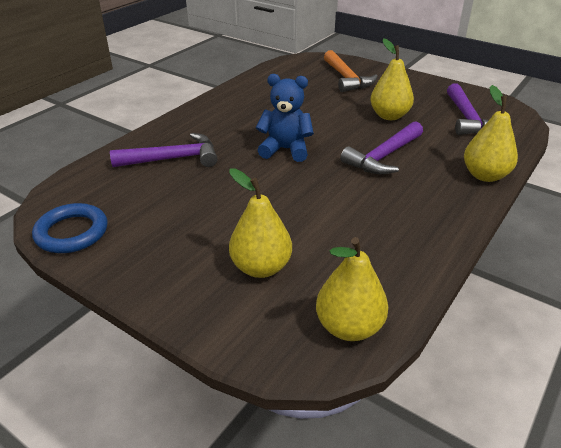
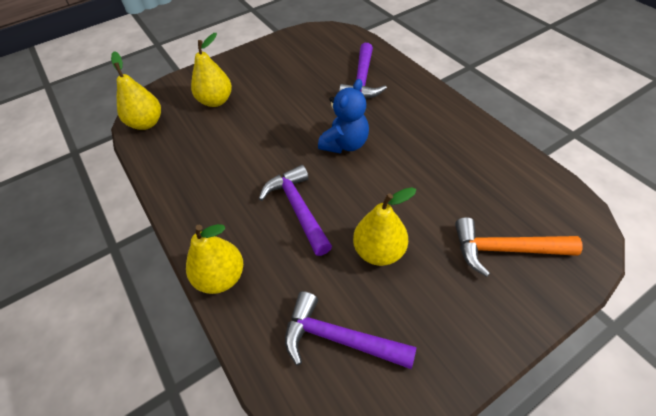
camera: 115 degrees right, 15 degrees up
(72, 232) = (298, 38): blue ring -> none

